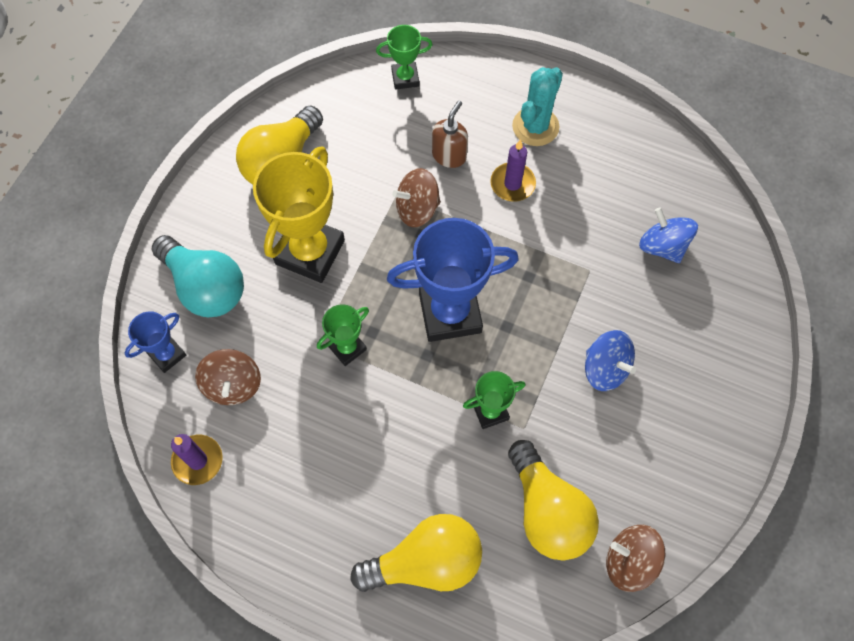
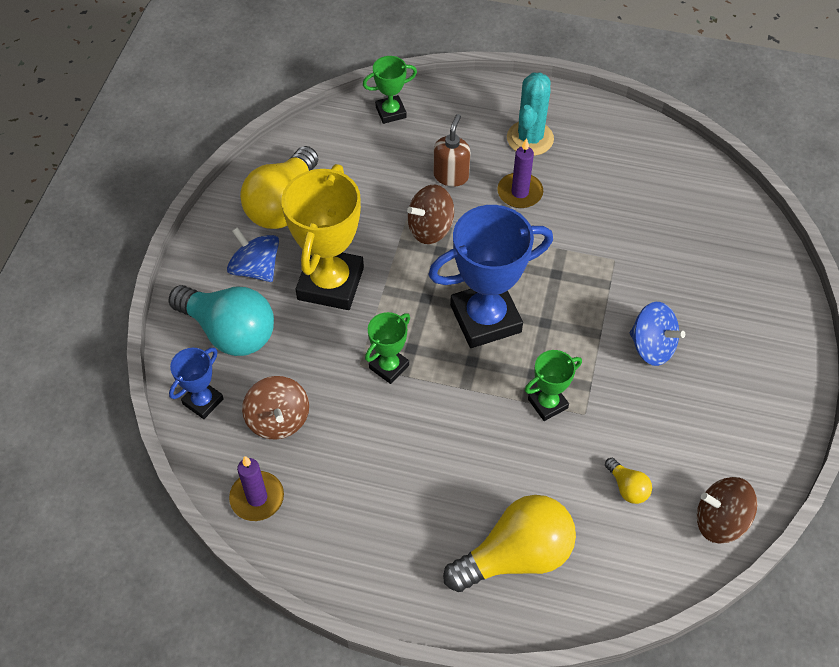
camera: 10 degrees left, 10 degrees down
(547, 511) = (627, 487): yellow light bulb -> yellow light bulb, size x0.44
(662, 246) = (680, 228): blue spinning top -> blue spinning top (256, 269)

